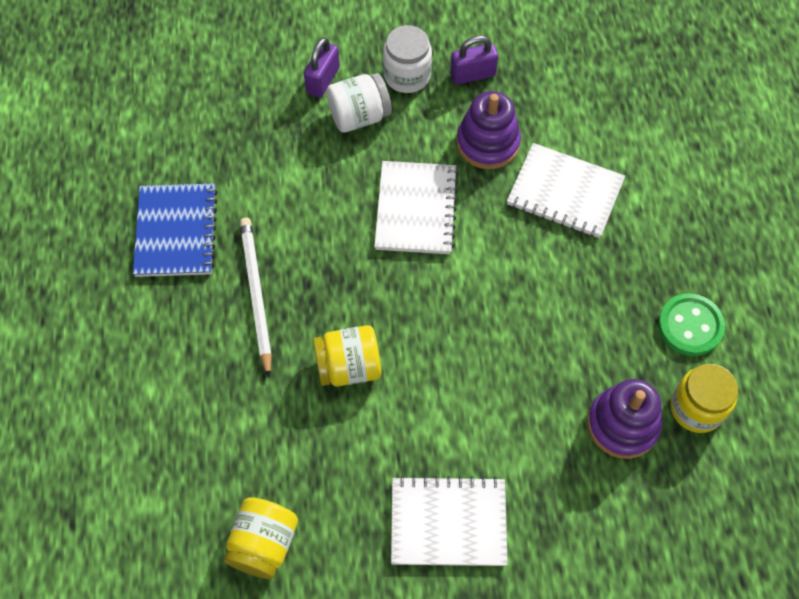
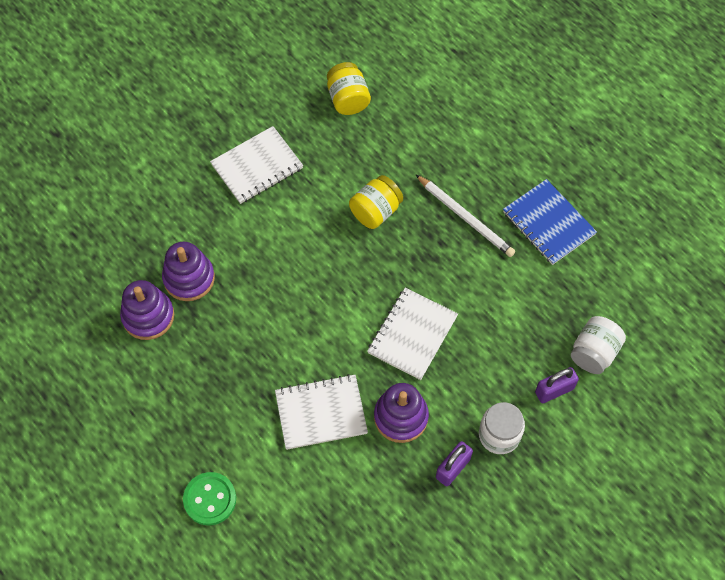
camera: 145 degrees right, 0 degrees up
(323, 80) = (554, 390): purple padlock -> purple padlock turned 75 degrees clockwise
(359, 116) = (505, 378): white jar -> white jar (594, 353)
(416, 209) = (412, 334): white notebook -> white notebook turned 60 degrees clockwise
(690, 326) = (180, 368): green button -> green button (210, 499)
(696, 408) = (148, 316): yellow jar -> purple stacking toy

